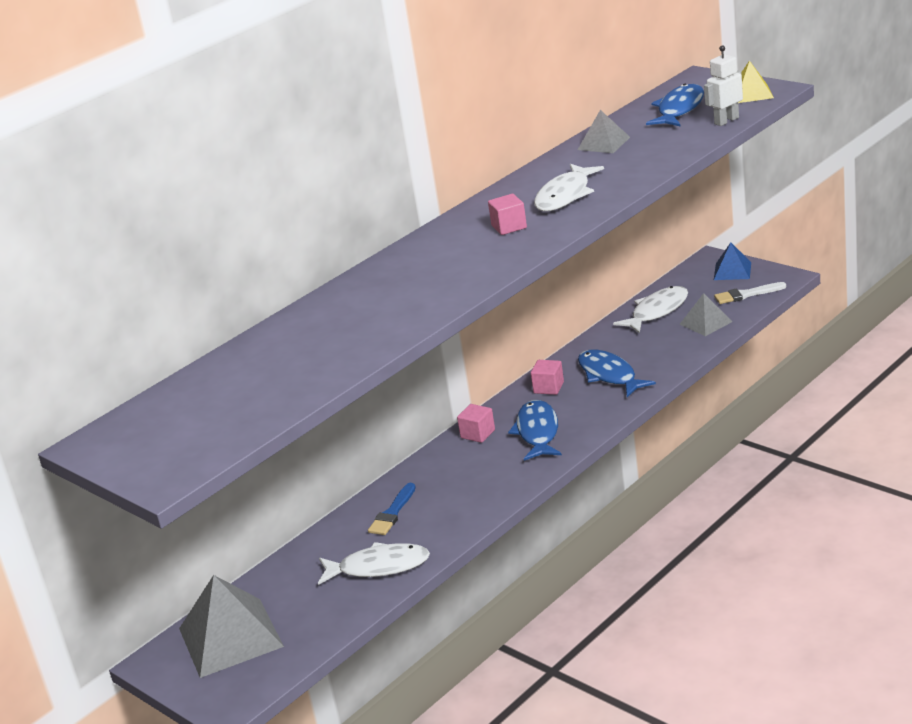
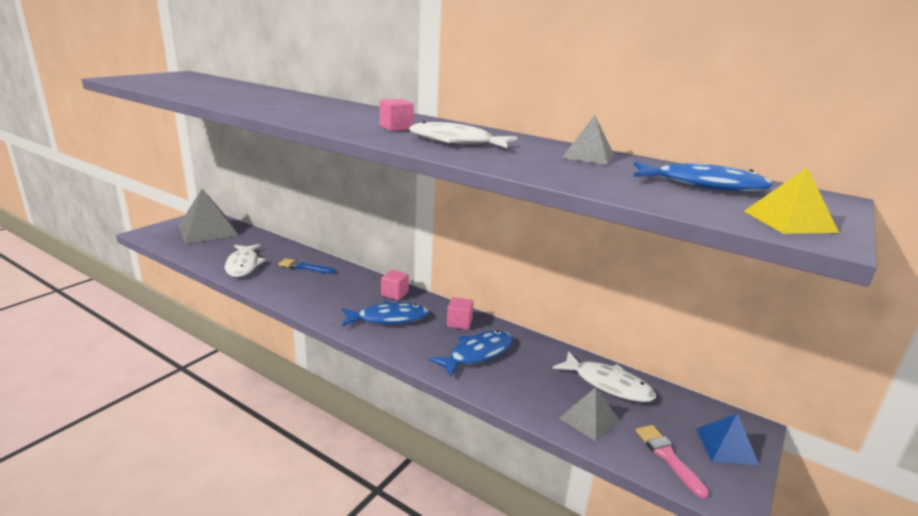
camera: 75 degrees right, 5 degrees down
(726, 121) = (674, 203): white robot -> none
(746, 294) = (668, 457): white brush -> pink brush

